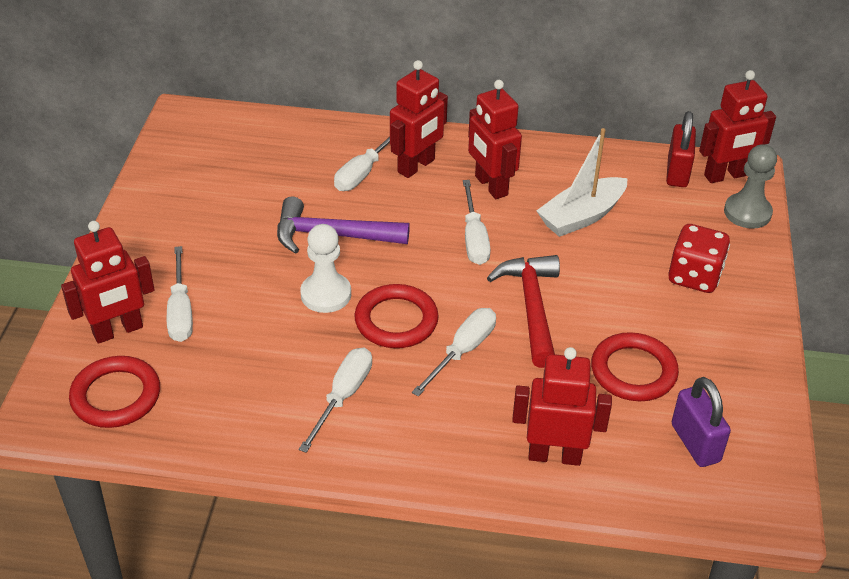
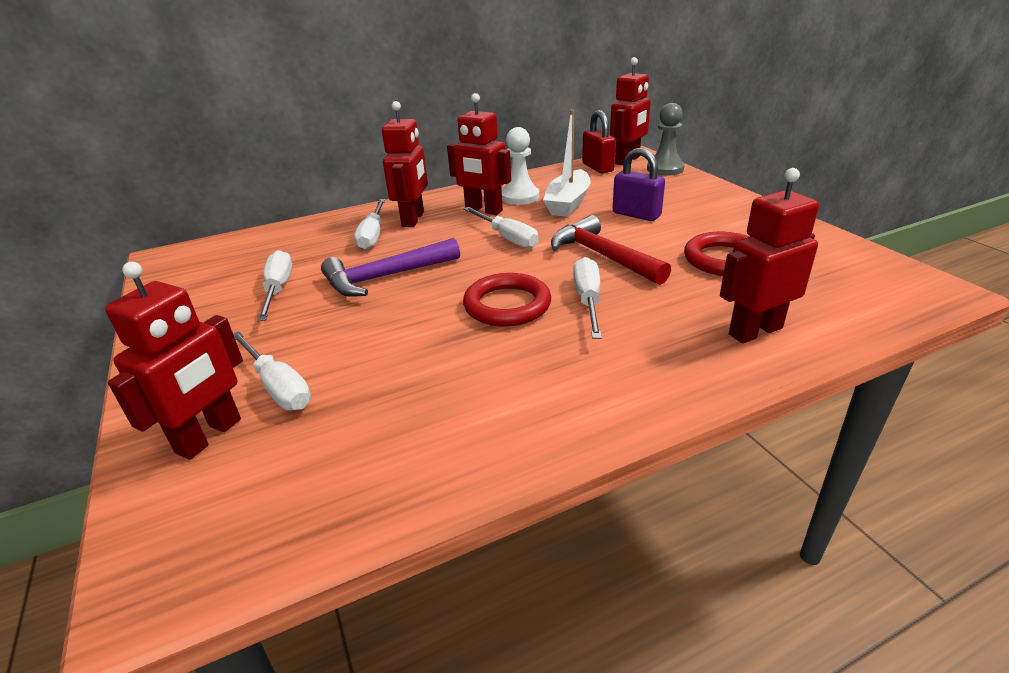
camera: 30 degrees left, 10 degrees down
(116, 396) = (256, 502): red ring -> none
(326, 294) = (422, 314): white pawn -> white pawn (520, 197)
(343, 396) = (525, 376): white screwdriver -> white screwdriver (278, 289)
(694, 276) = (682, 203): red dice -> none
(695, 443) = (828, 278): purple padlock -> purple padlock (636, 214)

